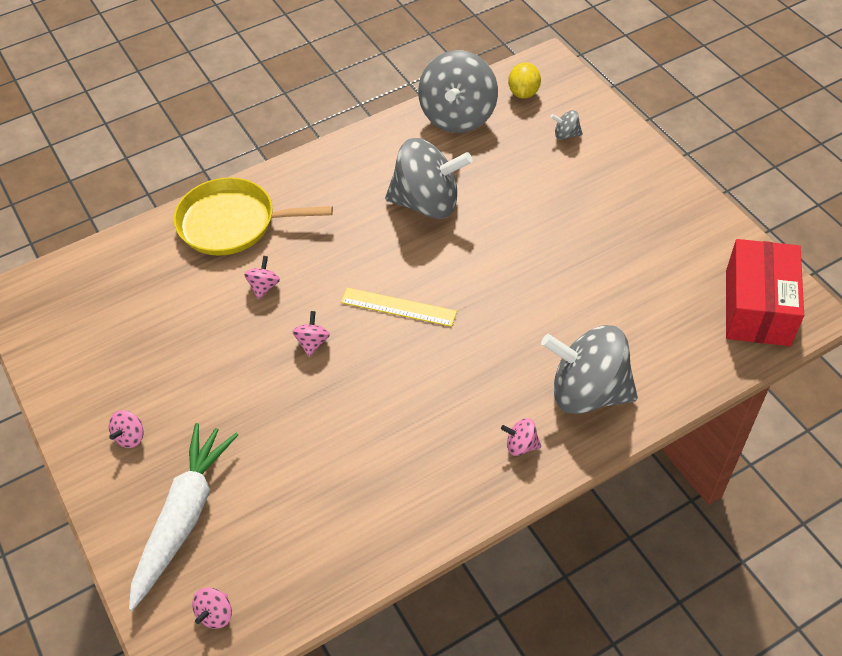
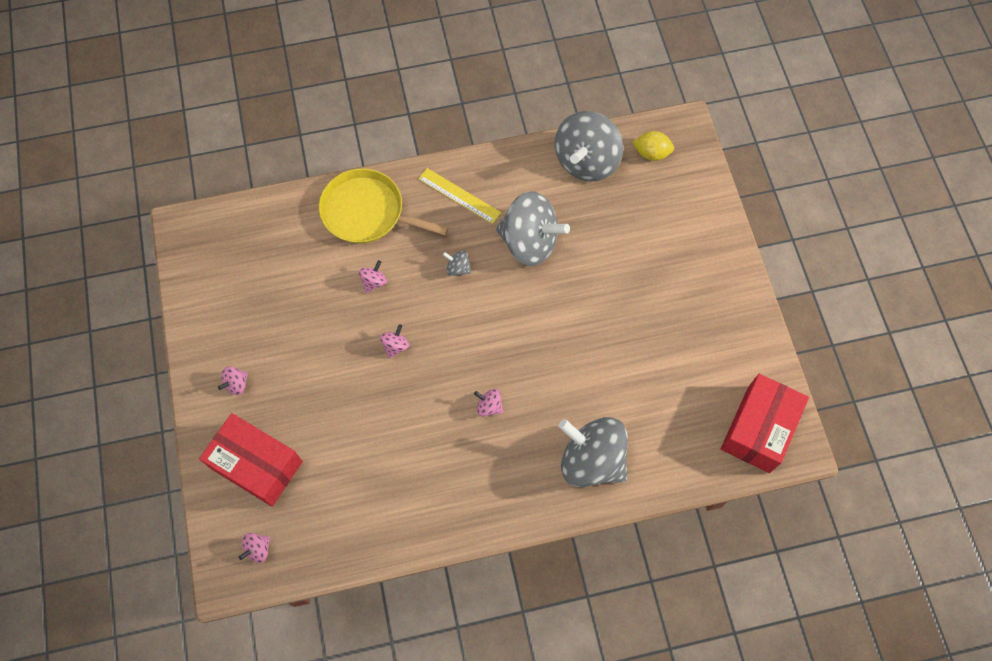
camera: 15 degrees right, 15 degrees up
(184, 517) = (257, 465): white carrot -> red box
(398, 307) = (472, 335): yellow ruler -> yellow ruler (459, 195)
(521, 445) = (522, 489): pink spinning top -> pink spinning top (489, 406)
(523, 93) = (651, 153): yellow lemon -> yellow lemon turned 75 degrees clockwise
(566, 135) = (670, 209): grey spinning top -> grey spinning top (458, 268)

